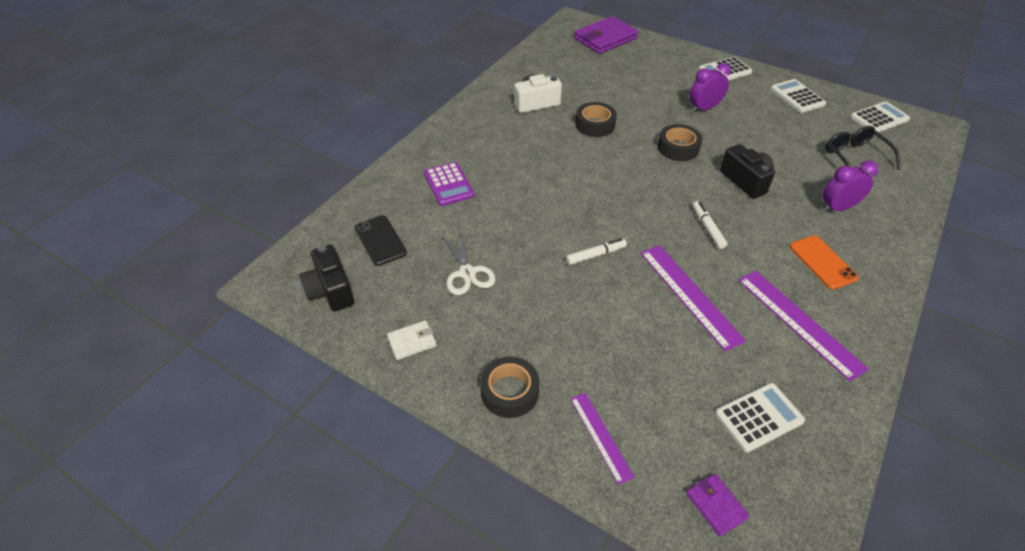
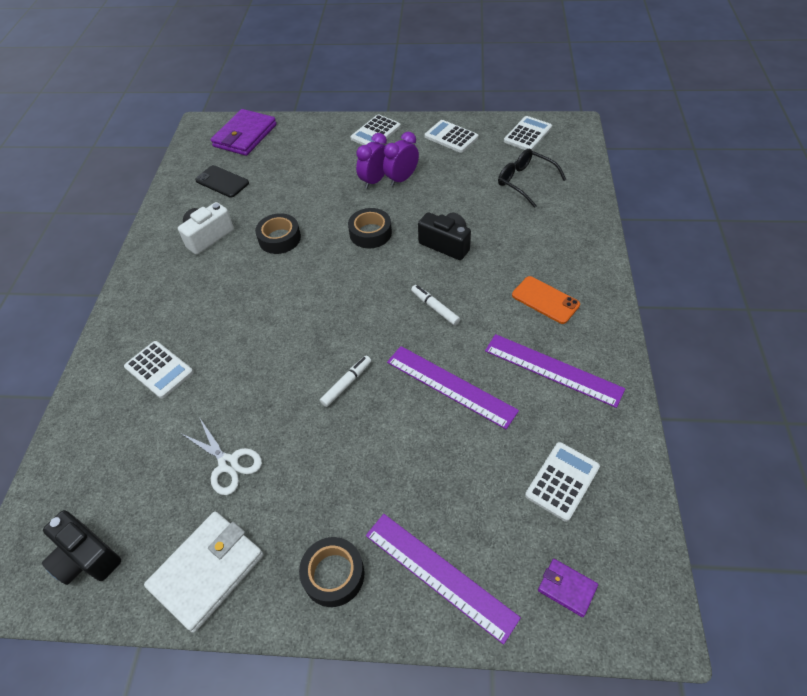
camera: 25 degrees left, 5 degrees up
(380, 240) = (114, 470): black phone -> black phone (222, 182)
(412, 341) = (207, 571): white wallet -> white wallet, size x2.02
(448, 184) = (159, 370): purple calculator -> white calculator
(600, 436) = (439, 575): purple ruler -> purple ruler, size x1.65
(837, 208) = (533, 239): purple clock -> purple clock (401, 179)

